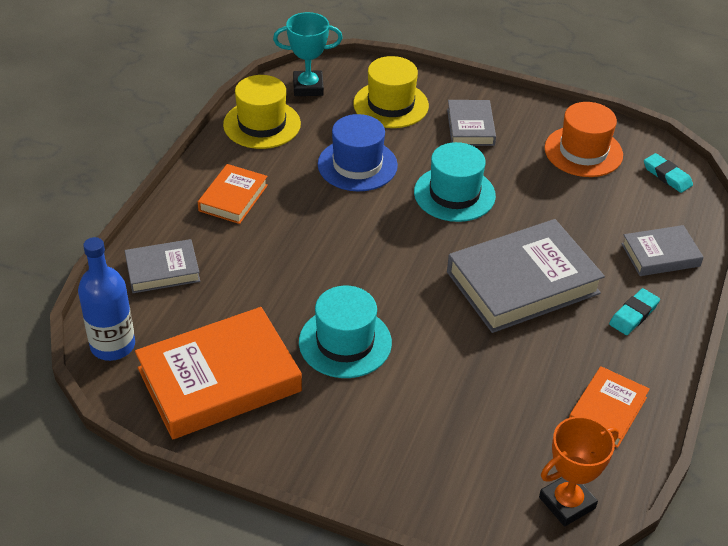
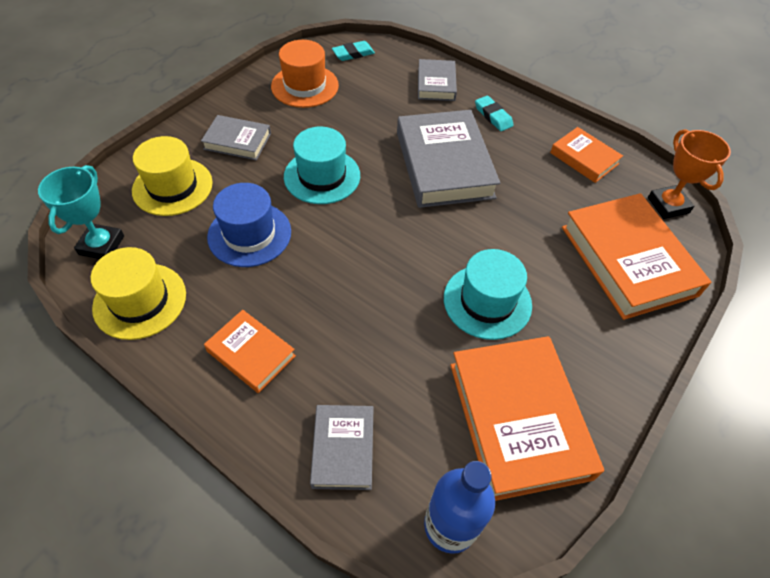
camera: 75 degrees left, 10 degrees up
(452, 461) = (628, 260): none -> orange book

